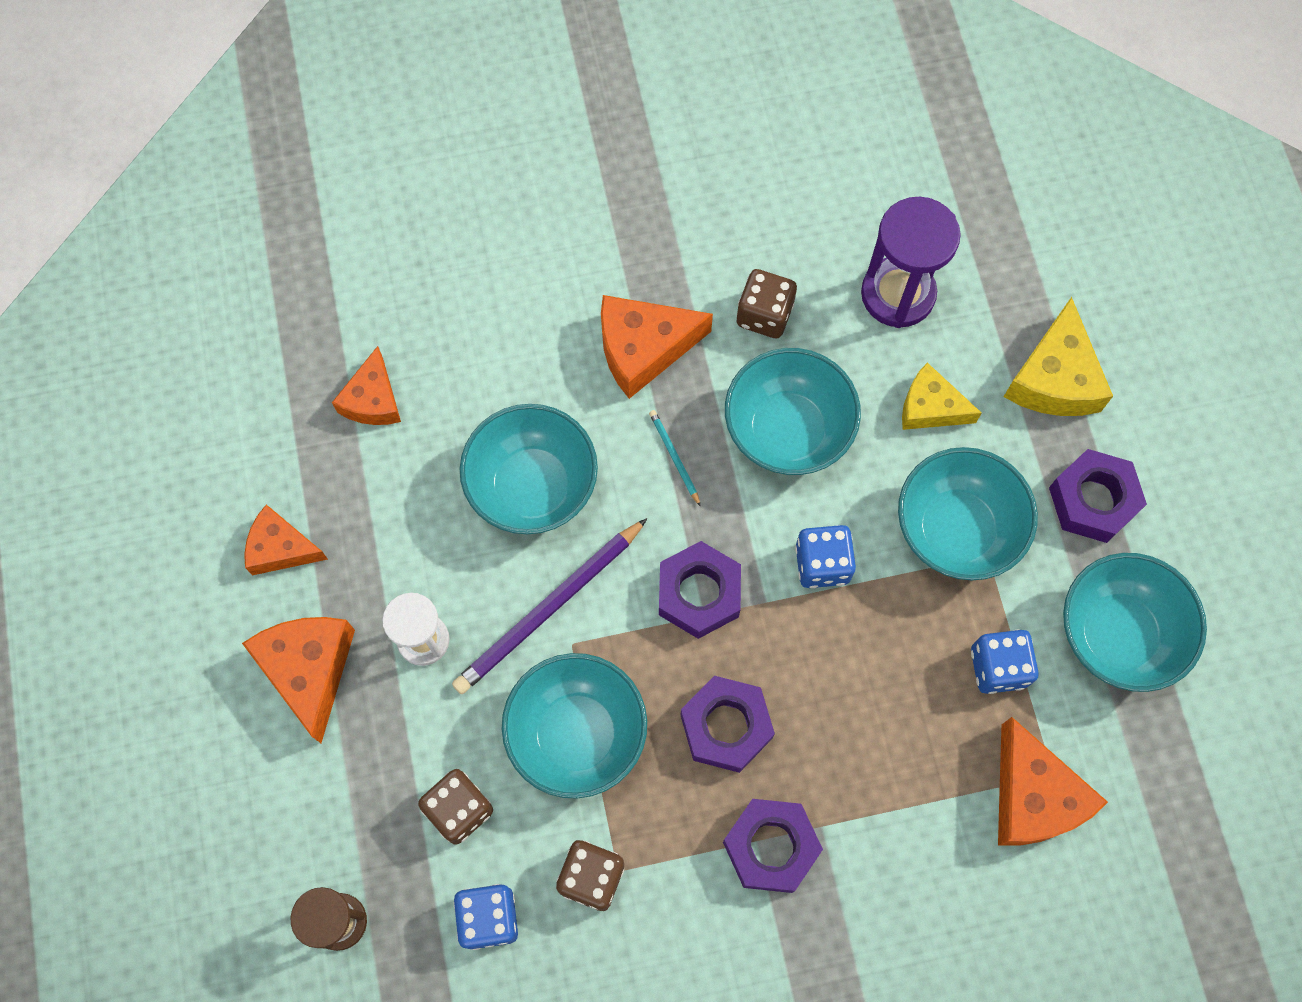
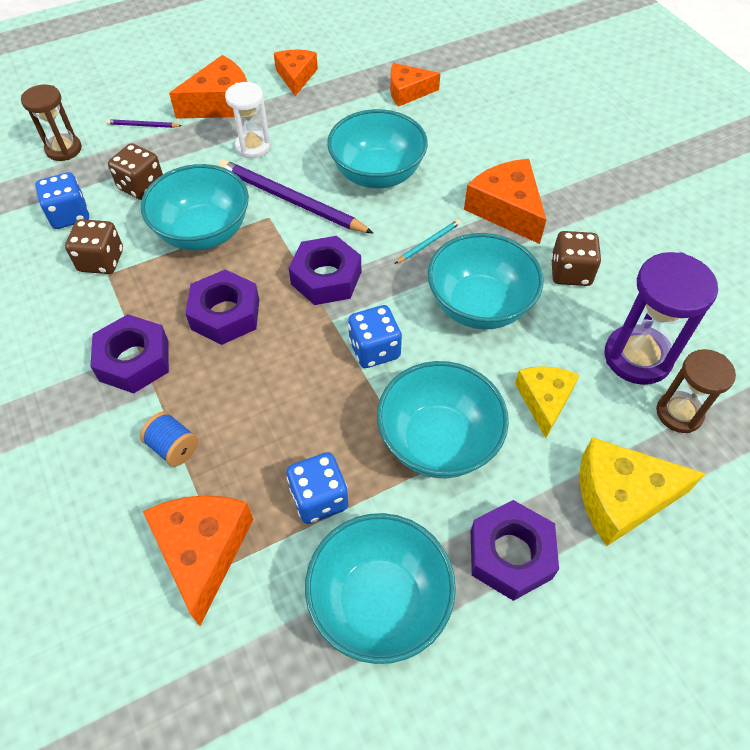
camera: 75 degrees right, 15 degrees down
(322, 795) = (143, 125): none -> purple pencil
(904, 812) = (174, 447): none -> blue spool
(974, 285) = (679, 413): none -> brown hourglass
(1033, 797) = (202, 551): orange cheese -> orange cheese turned 120 degrees clockwise

